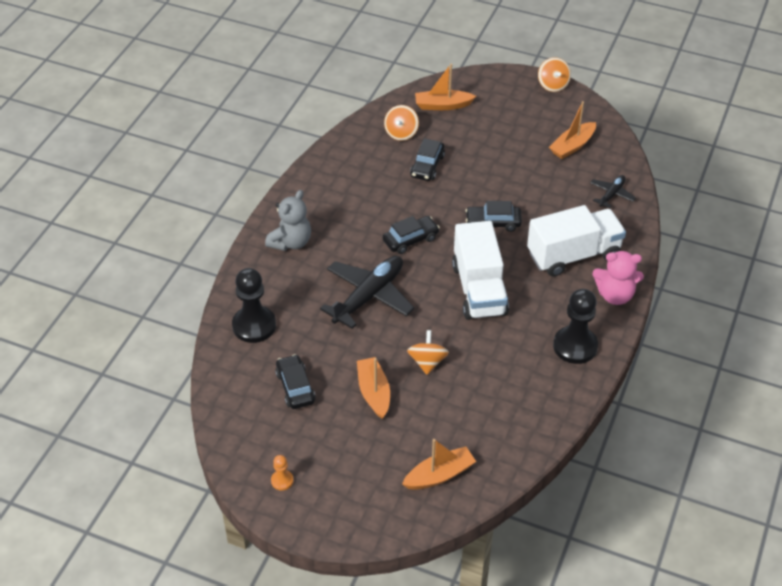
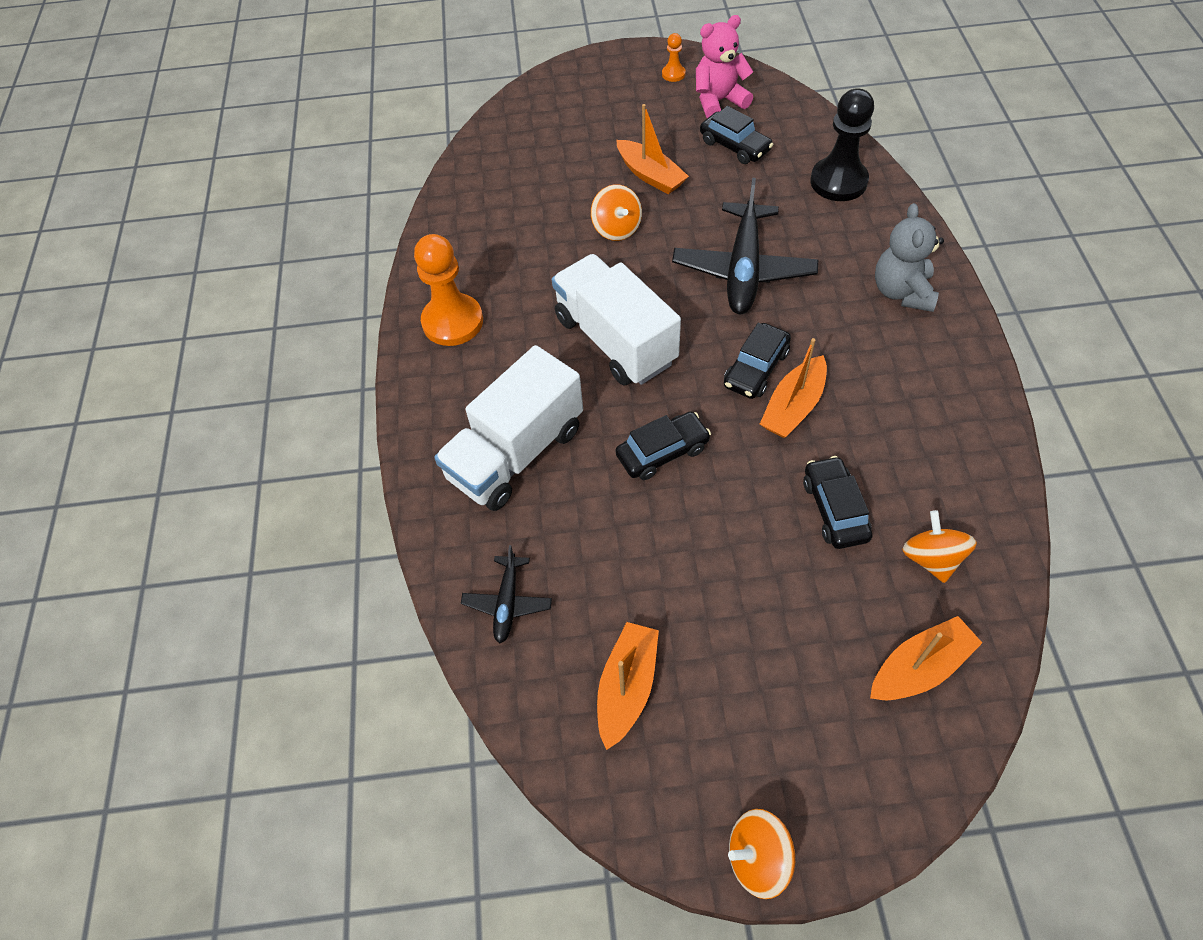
camera: 155 degrees right, 10 degrees up
(439, 475) = (530, 136): orange boat -> orange boat (793, 407)
(553, 85) = (757, 858): orange spinning top -> orange spinning top turned 60 degrees counterclockwise
(575, 346) = (452, 322): black pawn -> orange pawn
(615, 295) = (429, 416): pink teddy bear -> pink teddy bear (718, 101)

